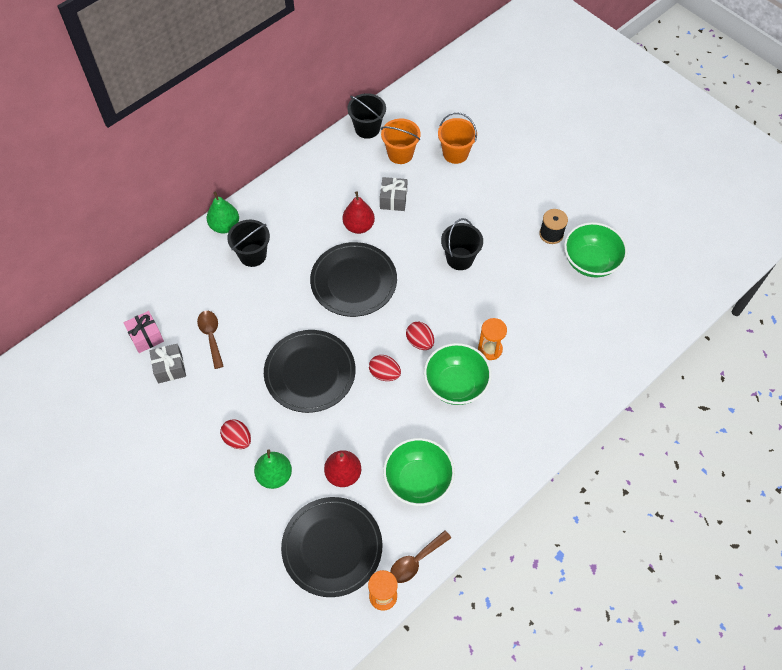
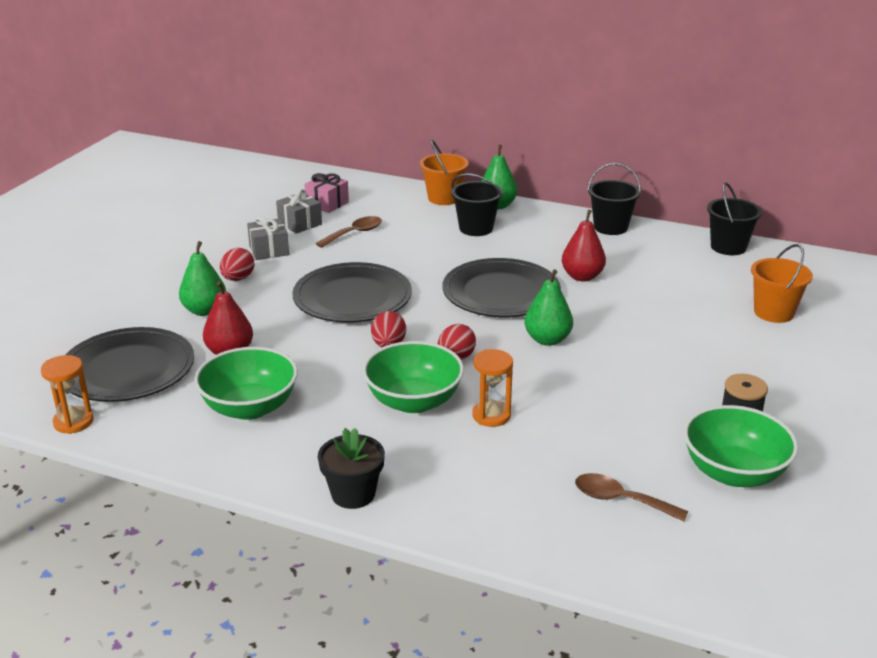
camera: 65 degrees right, 30 degrees down
(393, 200) = (647, 288): grey gift -> grey gift (269, 250)
(400, 154) = (720, 276): orange bucket -> orange bucket (444, 198)
(416, 561) = (132, 435): brown spoon -> brown spoon (620, 500)
(424, 283) = (547, 340): none -> green pear
(460, 258) = (612, 356): black bucket -> black bucket (610, 227)
(532, 450) = (353, 494): none -> black flower pot

